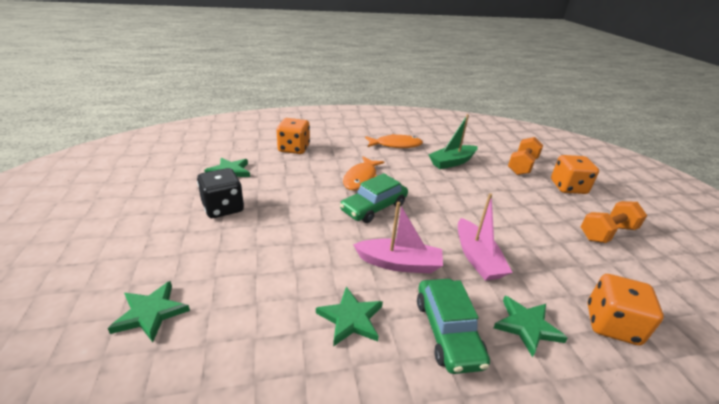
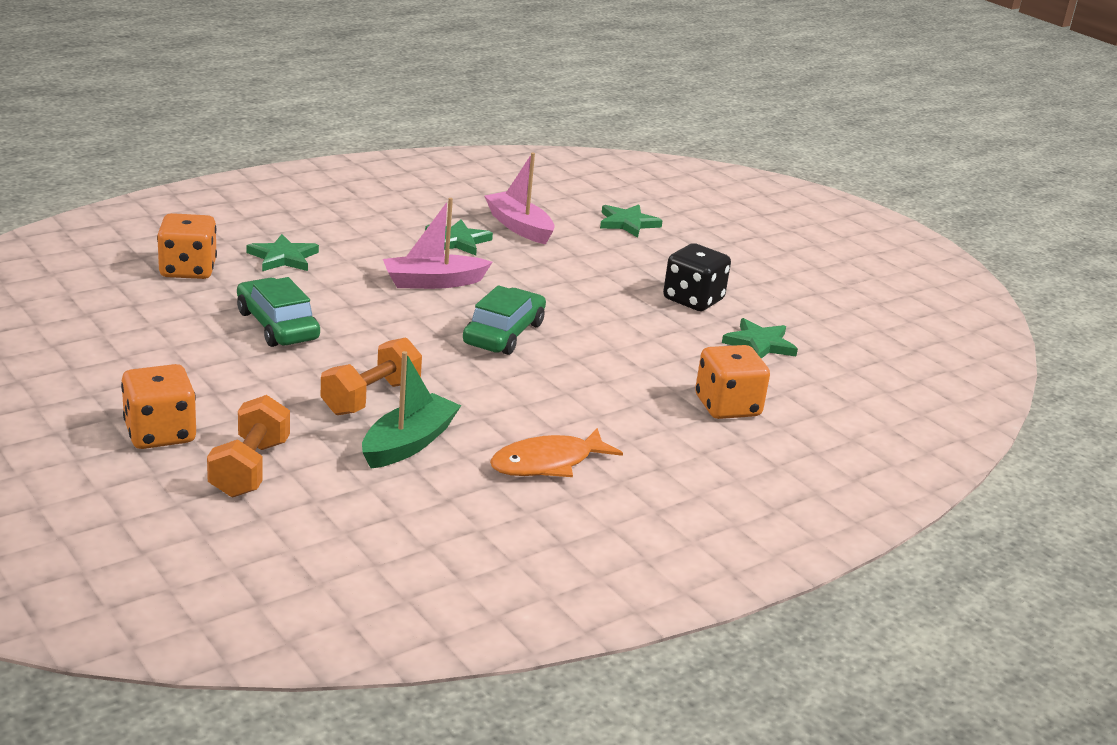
camera: 155 degrees right, 5 degrees down
(361, 178) = (557, 373): orange fish -> none
(447, 331) = (363, 245): green car -> green car (277, 325)
(477, 258) = (339, 301): pink boat -> pink boat (519, 227)
(607, 233) = (131, 360): orange dumbbell -> orange dumbbell (371, 398)

